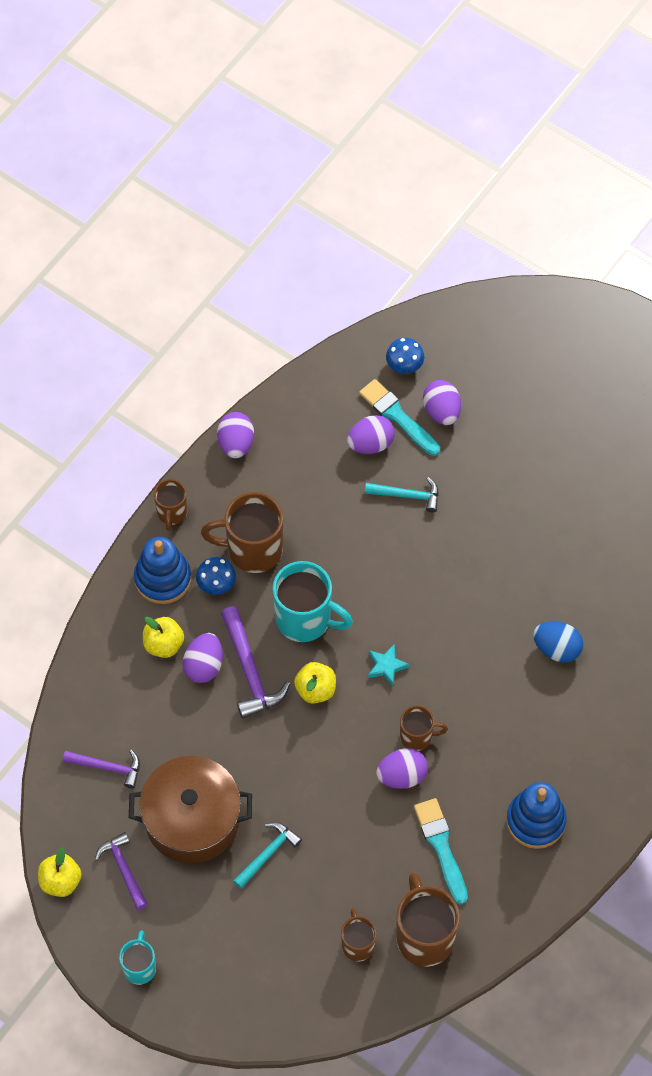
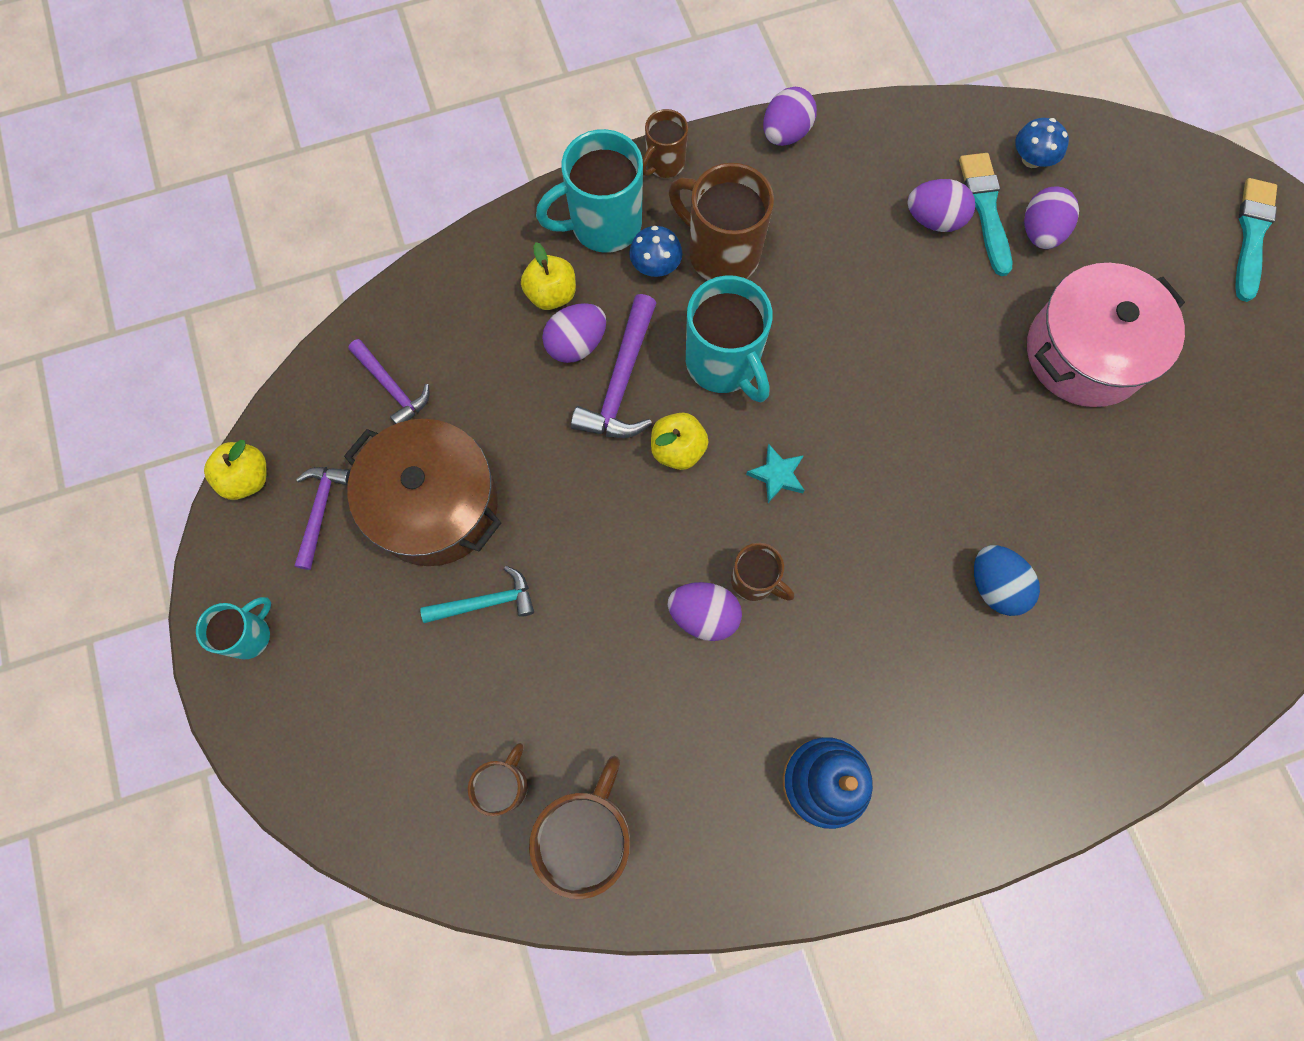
camera: 35 degrees right, 10 degrees up
(163, 579) = (603, 225): blue stacking toy -> turquoise mug
(407, 495) = (936, 299): turquoise hammer -> none
(441, 847) = (688, 734): turquoise brush -> turquoise brush (1252, 235)
(518, 473) = (1085, 353): none -> pink pot

